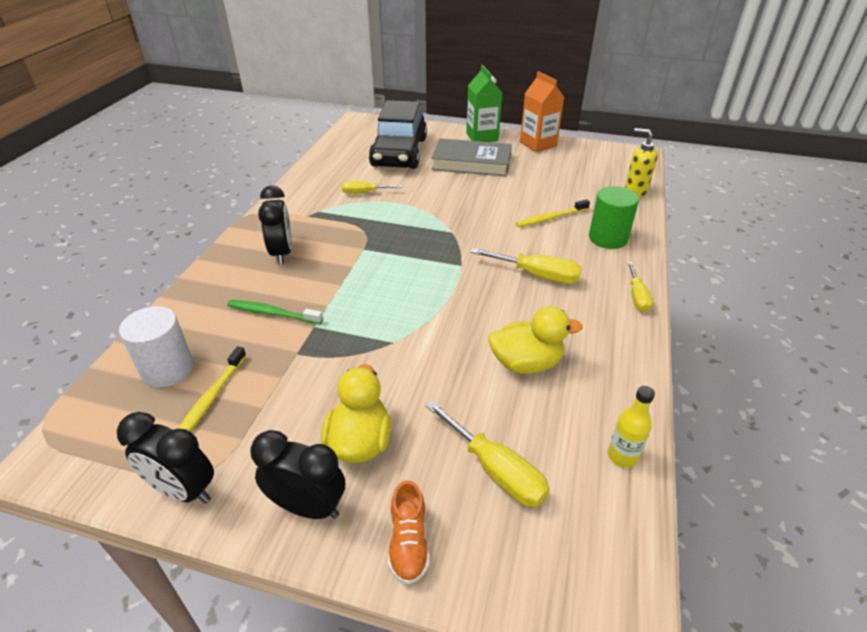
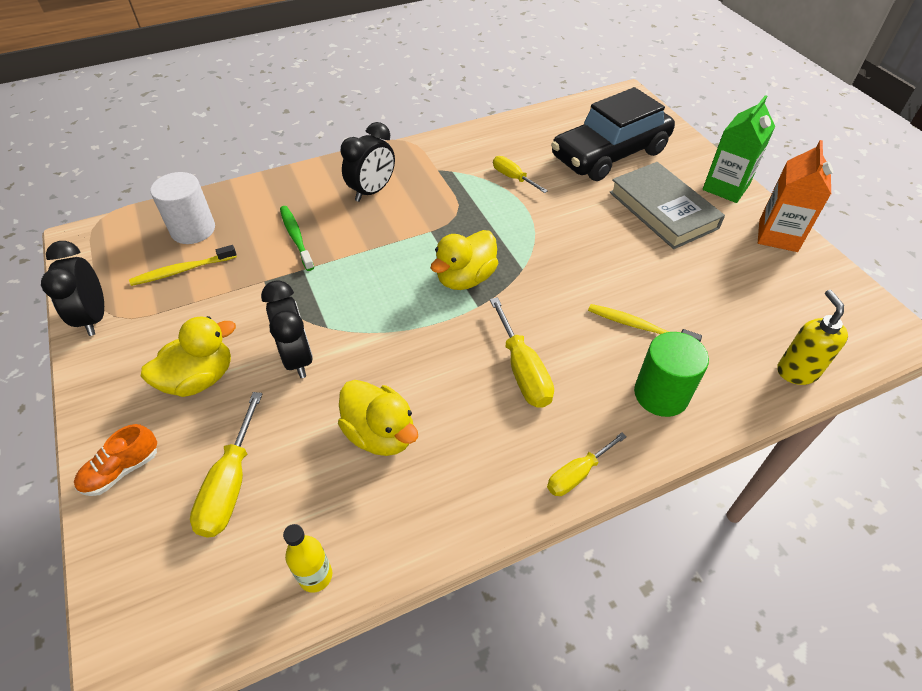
camera: 50 degrees right, 10 degrees up
(307, 507) = (119, 390): black clock -> black clock (297, 358)
(429, 257) = (465, 278): none -> yellow duck

